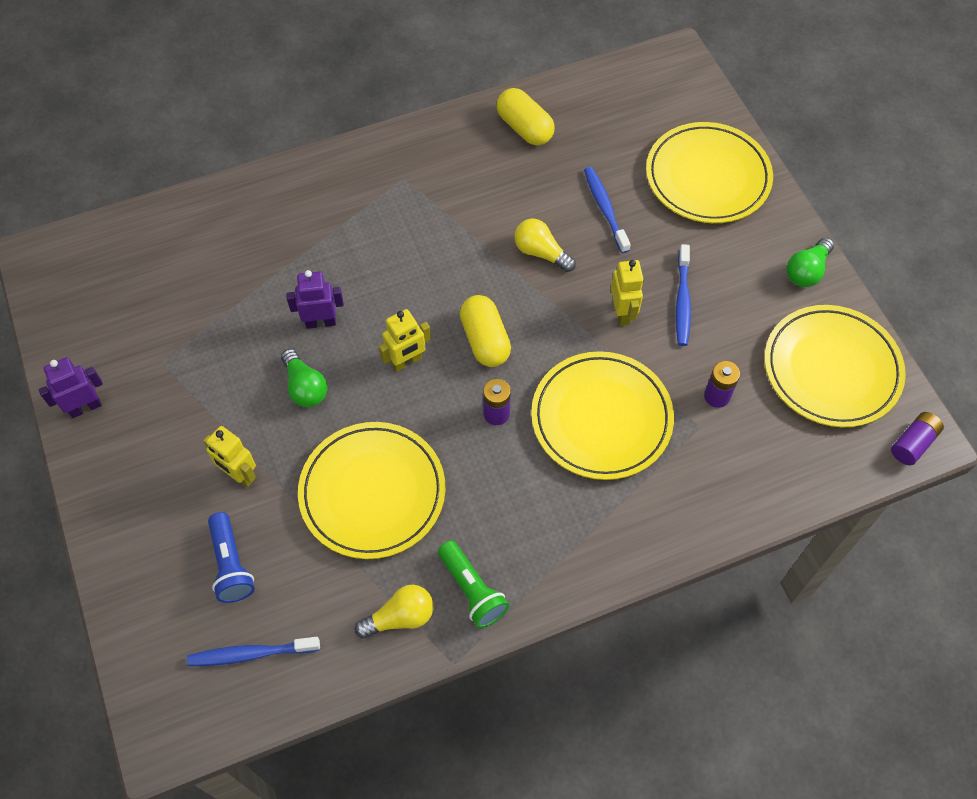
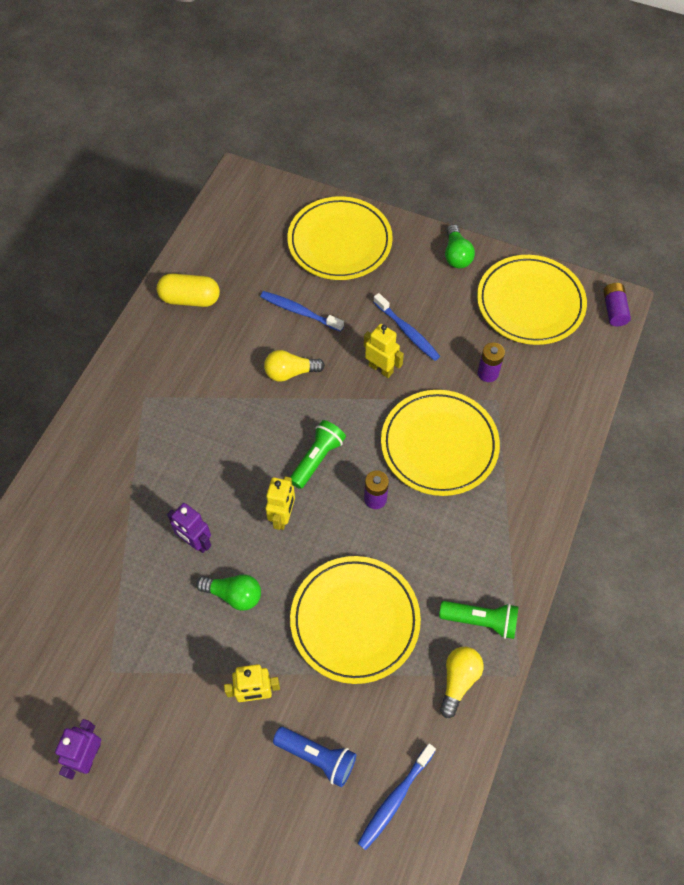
camera: 45 degrees left, 0 degrees up
(320, 322) = (195, 542): purple robot -> purple robot turned 90 degrees counterclockwise
(485, 340) = (317, 459): yellow capsule -> green flashlight

